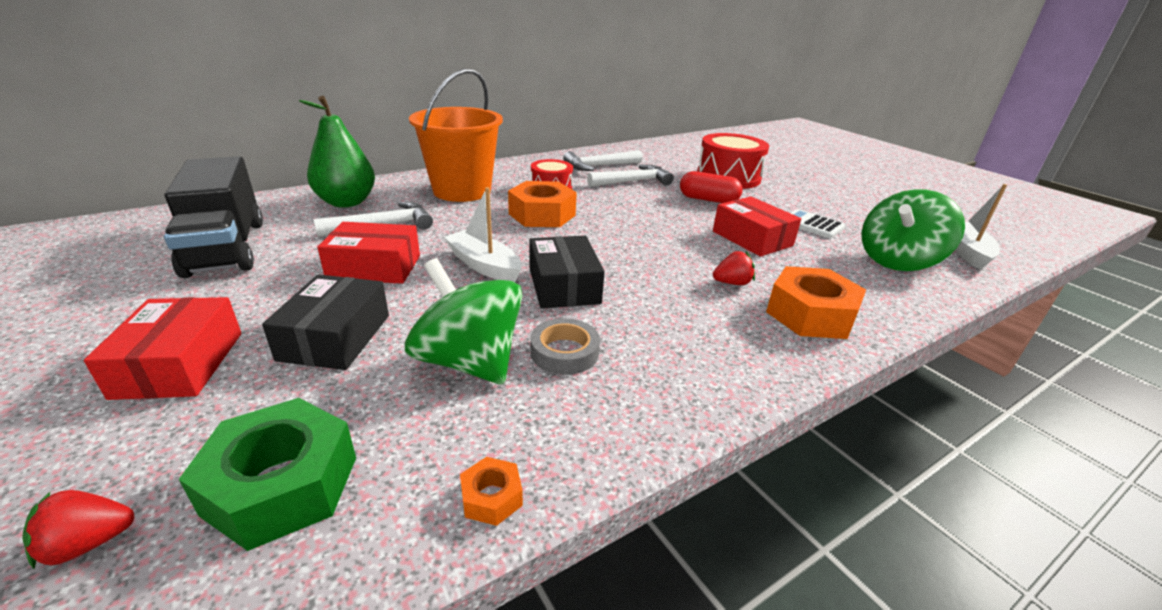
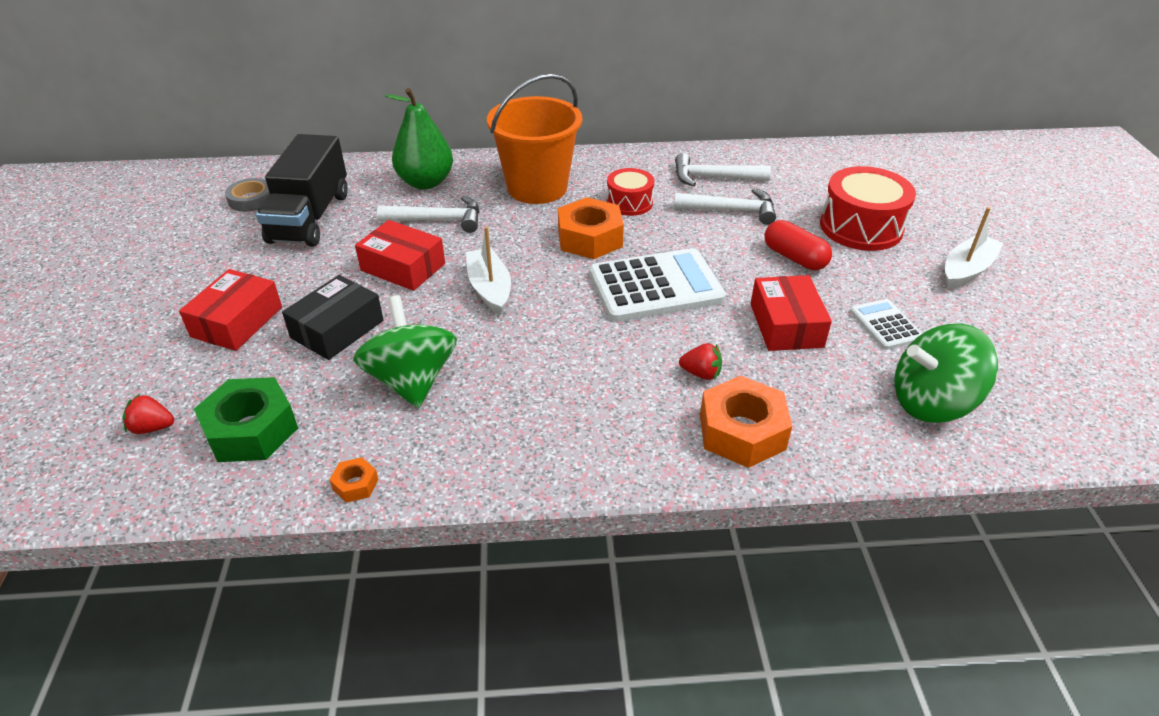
camera: 30 degrees right, 10 degrees up
(563, 286) = (539, 330): black box -> none
(564, 352) = (486, 396): grey tape -> grey tape (251, 199)
(630, 235) = (655, 286): none -> white calculator
(966, 251) = (1051, 417): white boat -> white boat (966, 270)

